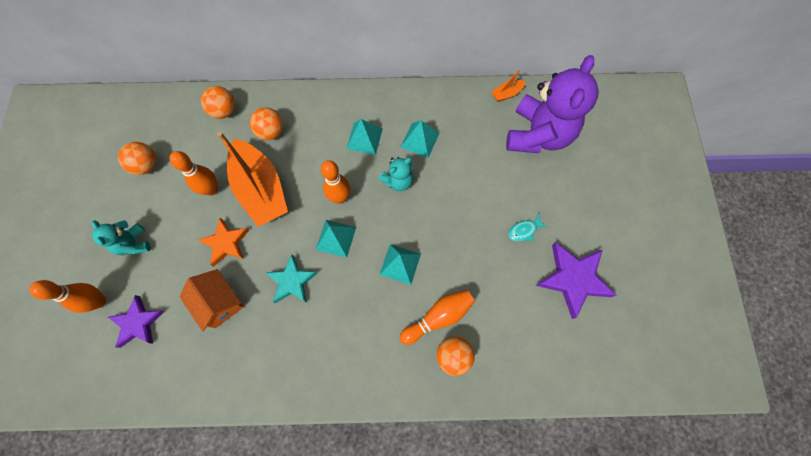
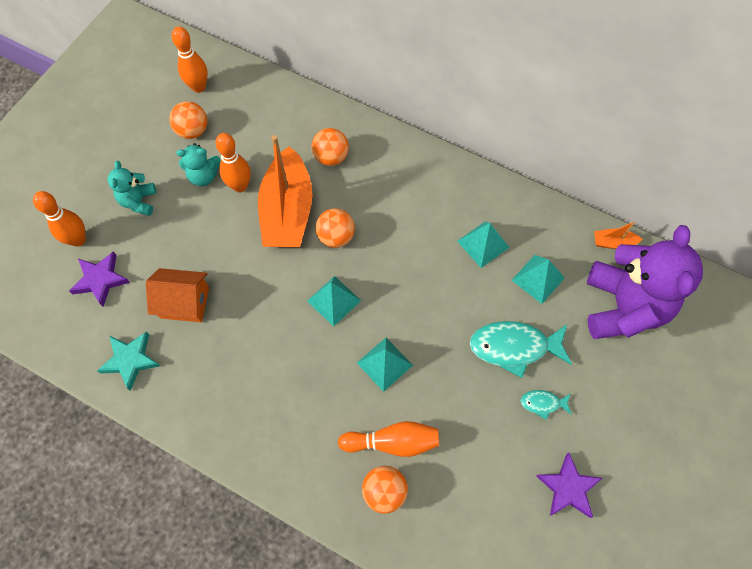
camera: 30 degrees right, 5 degrees down
(220, 303) = (184, 302): orange house -> orange house turned 75 degrees counterclockwise
(224, 111) = (296, 113): orange ball -> orange ball (336, 237)
(226, 243) = (223, 247): orange star -> none
(292, 281) = (265, 320): turquoise star -> turquoise star (130, 360)
(340, 197) = (362, 261): orange bowling pin -> orange bowling pin (198, 87)
(364, 138) = (423, 212): turquoise pyramid -> turquoise pyramid (538, 279)
(398, 181) = (433, 276): turquoise teddy bear -> turquoise teddy bear (204, 176)
(483, 202) = (514, 347): none -> turquoise fish
(538, 135) = (623, 307): purple teddy bear -> purple teddy bear turned 45 degrees counterclockwise
(573, 279) = (568, 488): purple star -> purple star, size x0.67

